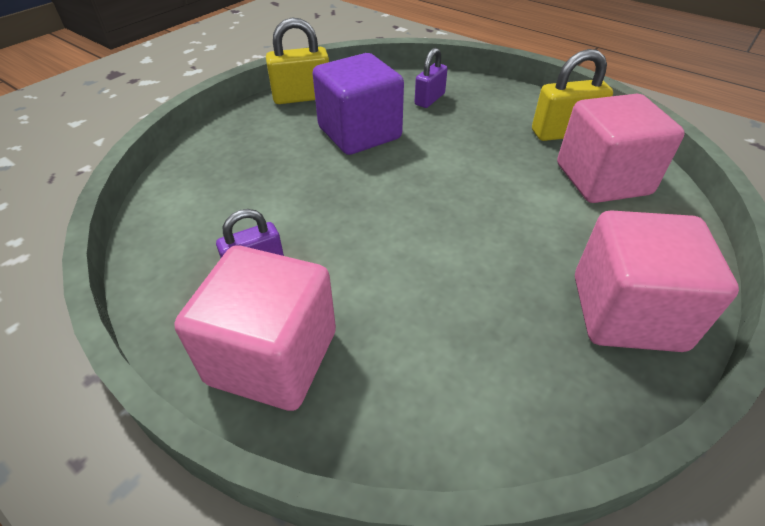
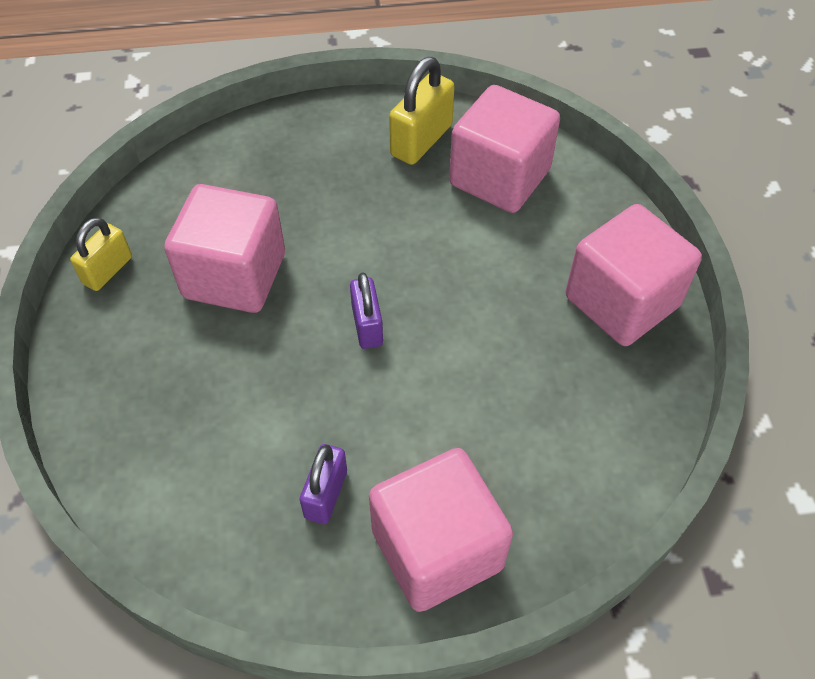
camera: 45 degrees left, 10 degrees up
(302, 97) = (108, 270): yellow padlock -> yellow padlock, size x0.66
(359, 133) = (234, 276): purple cube -> pink cube
(429, 99) = (253, 178): purple padlock -> purple padlock (367, 326)

